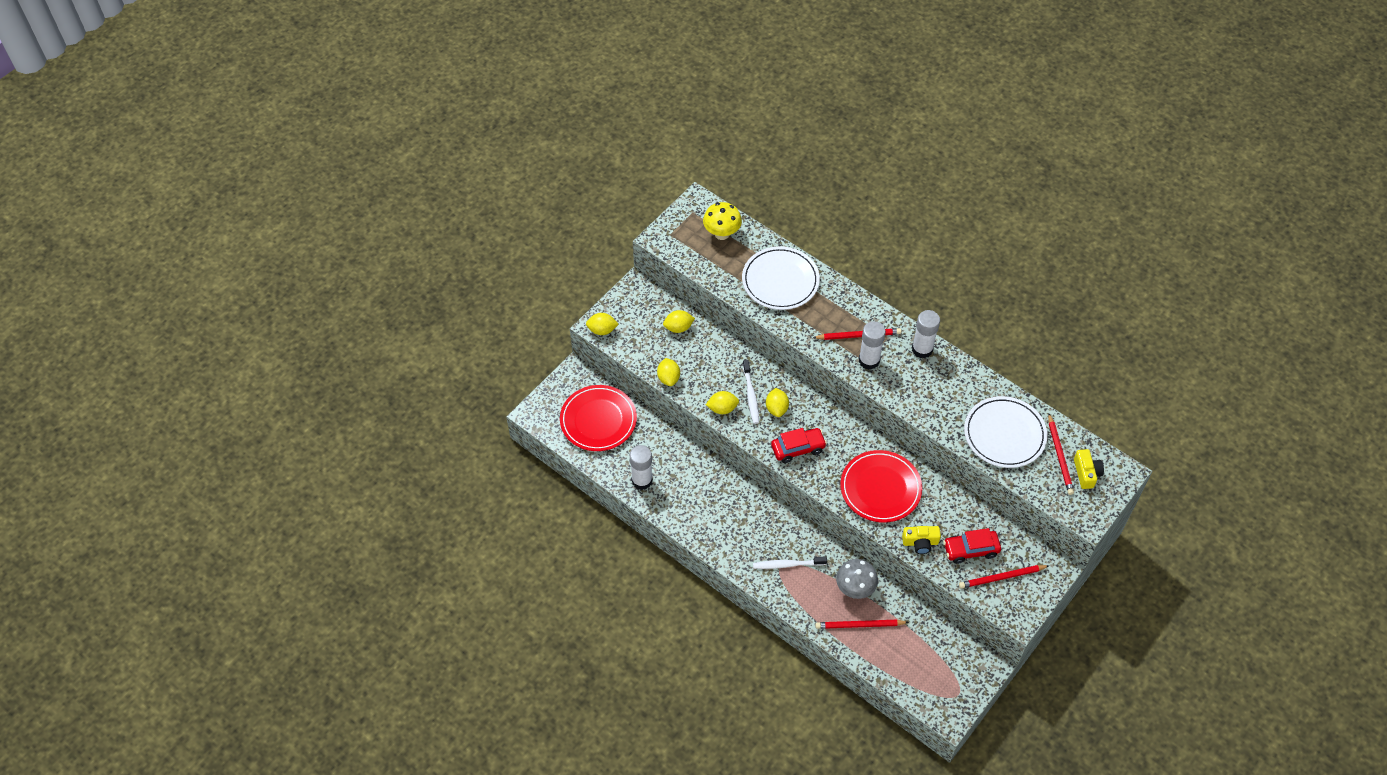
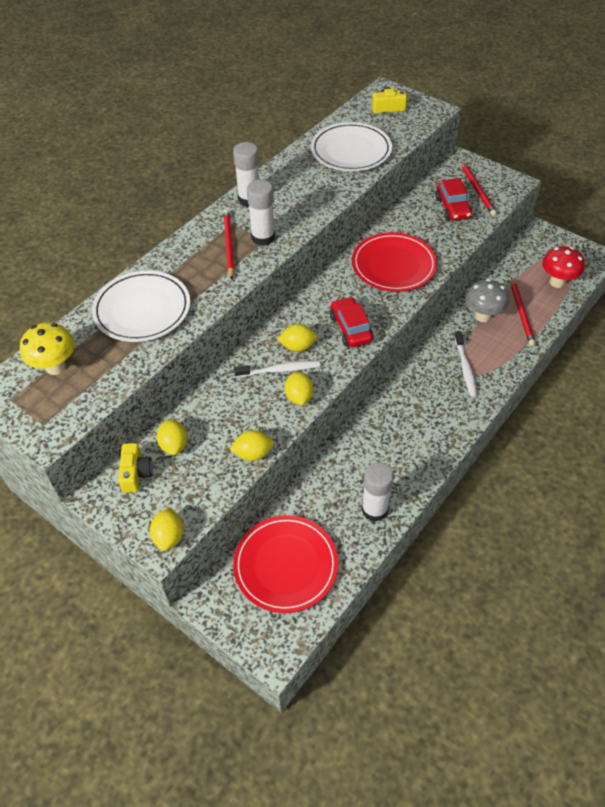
camera: 90 degrees left, 5 degrees down
(906, 668) = (557, 282): none -> red mushroom
(920, 542) = (451, 239): yellow camera -> yellow camera (136, 473)
(1060, 456) = (371, 121): red pencil -> none

